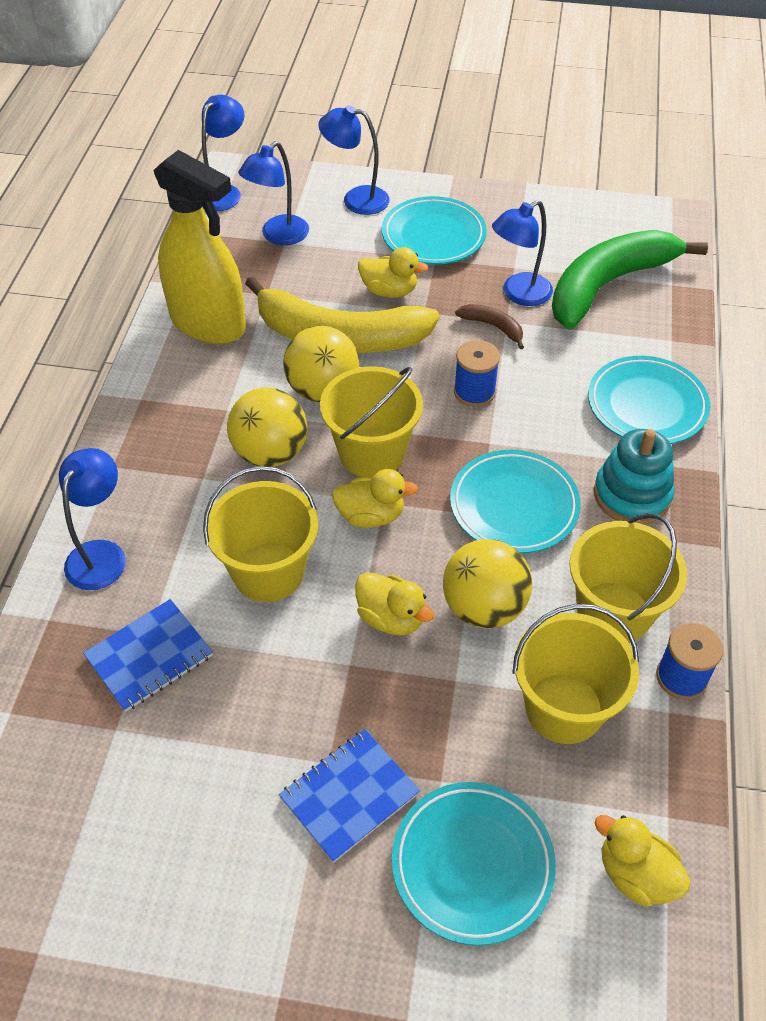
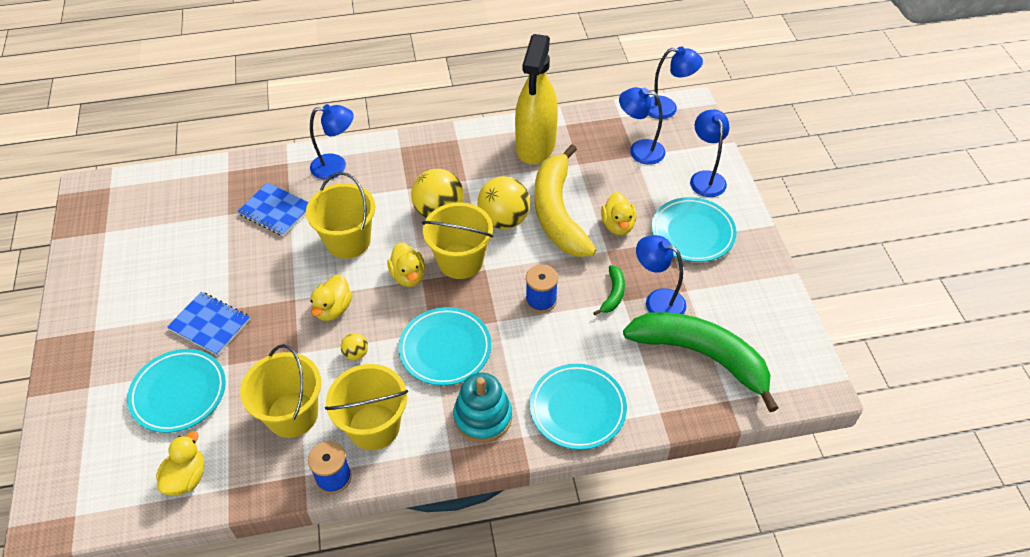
camera: 70 degrees right, 0 degrees up
(484, 607) = (356, 354): yellow ball -> yellow ball, size x0.47
(493, 326) = (613, 294): brown banana -> green banana

